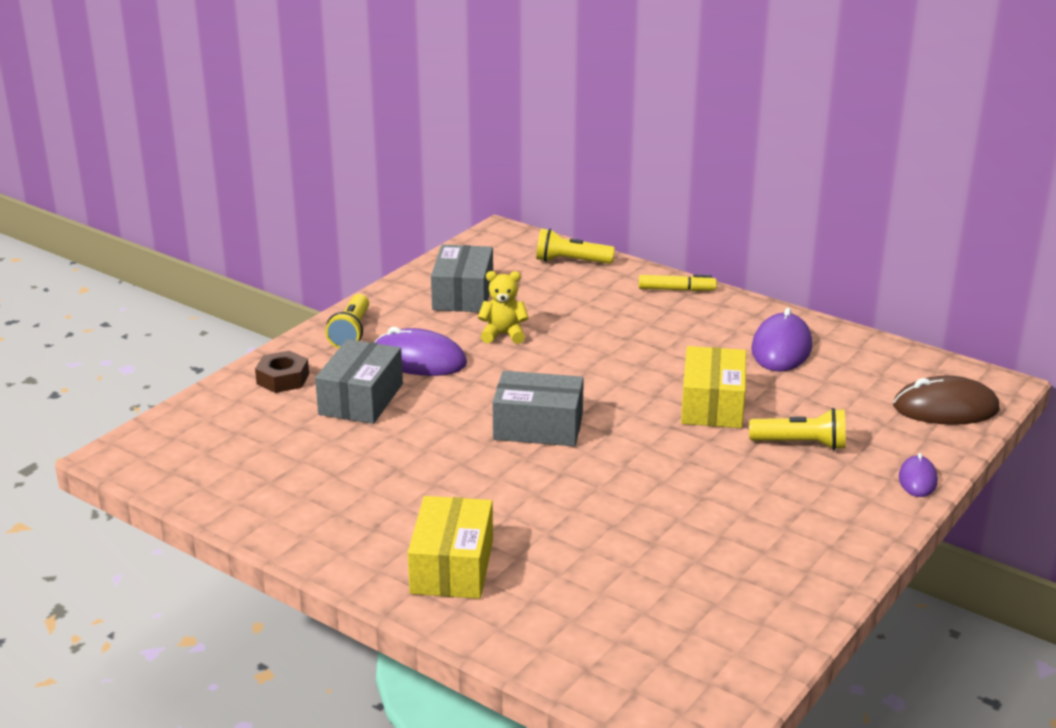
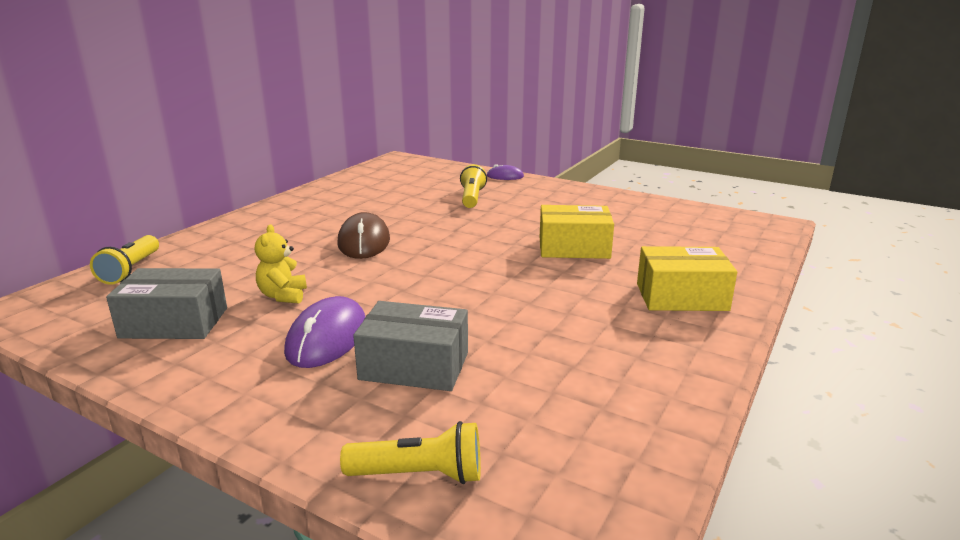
camera: 95 degrees left, 5 degrees down
(283, 379) = (359, 432): brown nut -> none
(351, 332) = (241, 391): yellow flashlight -> yellow flashlight (419, 474)
(538, 427) = (462, 274): grey box -> none
(676, 290) = (226, 228): yellow marker -> none
(712, 405) = (423, 218): yellow box -> yellow box (574, 248)
(781, 348) = (341, 199): purple mouse -> none
(945, 408) = (425, 168): brown mouse -> brown mouse (364, 241)

